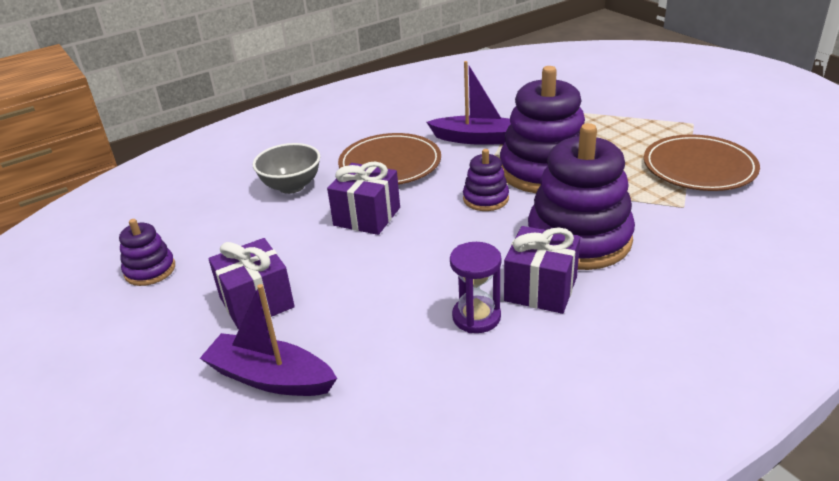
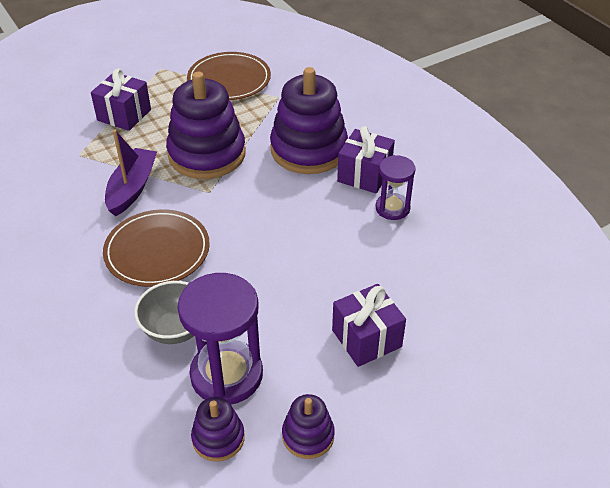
camera: 90 degrees left, 10 degrees up
(233, 218) = (226, 375): none -> purple hourglass
(270, 378) = (455, 320): purple boat -> none
(367, 216) = (249, 268): purple gift -> purple gift (124, 115)
(485, 199) = (241, 191): purple stacking toy -> purple stacking toy (218, 438)

